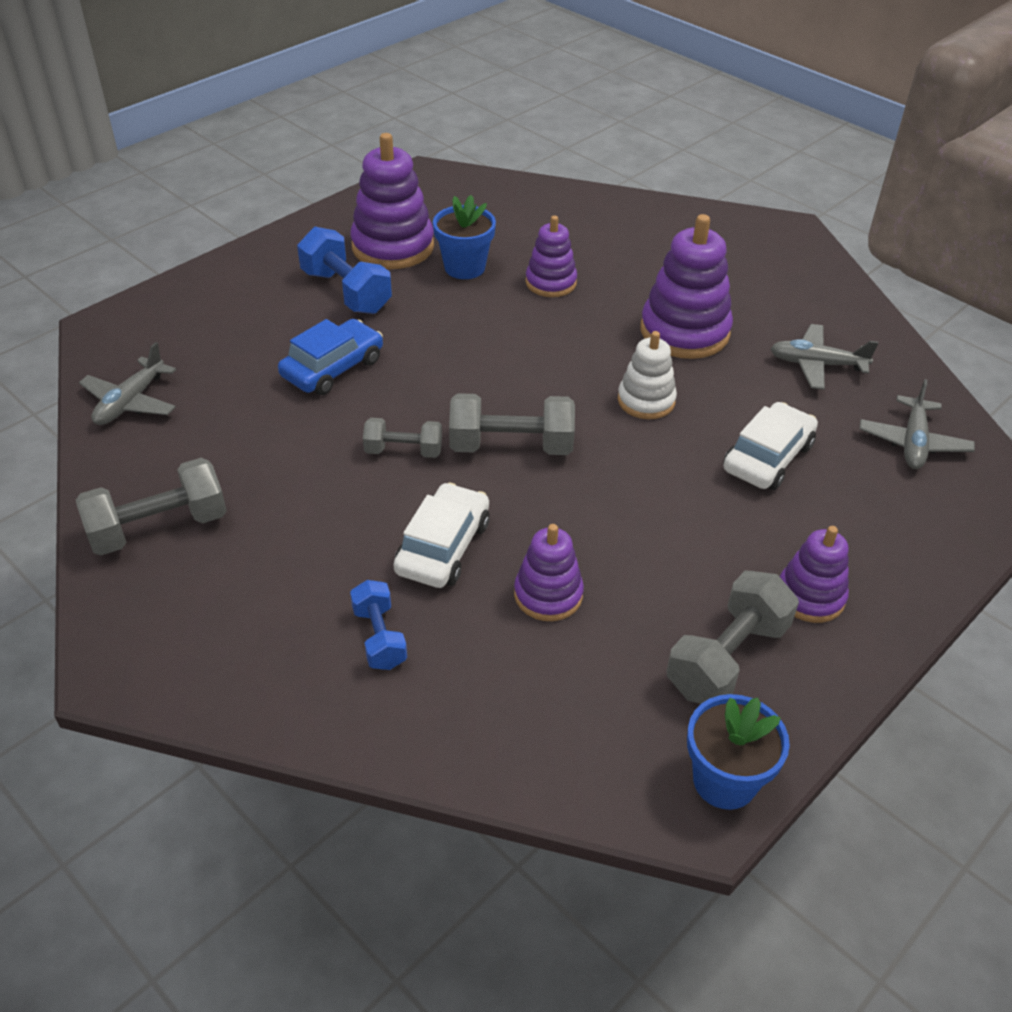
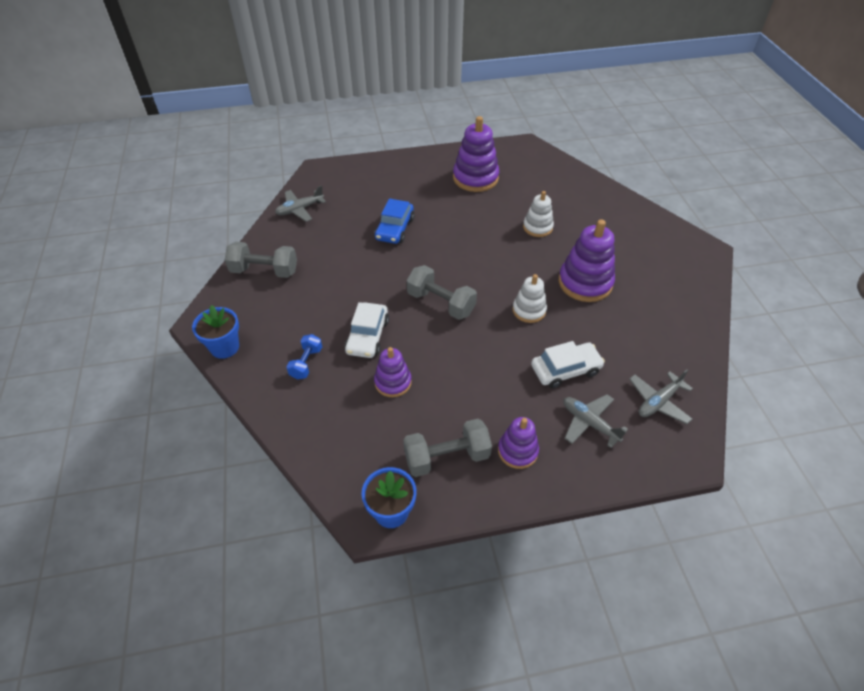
camera: 35 degrees right, 5 degrees up
(333, 368) = (395, 229): blue car -> blue car turned 120 degrees clockwise
(346, 292) = (433, 193): blue dumbbell -> none
(403, 451) = (390, 283): grey dumbbell -> none
(443, 547) = (367, 336): white car -> white car turned 135 degrees clockwise
(464, 267) = (501, 202): blue flower pot -> blue flower pot (224, 347)
(551, 282) = (537, 227): purple stacking toy -> white stacking toy
(816, 364) = (644, 333): grey plane -> grey plane (589, 423)

